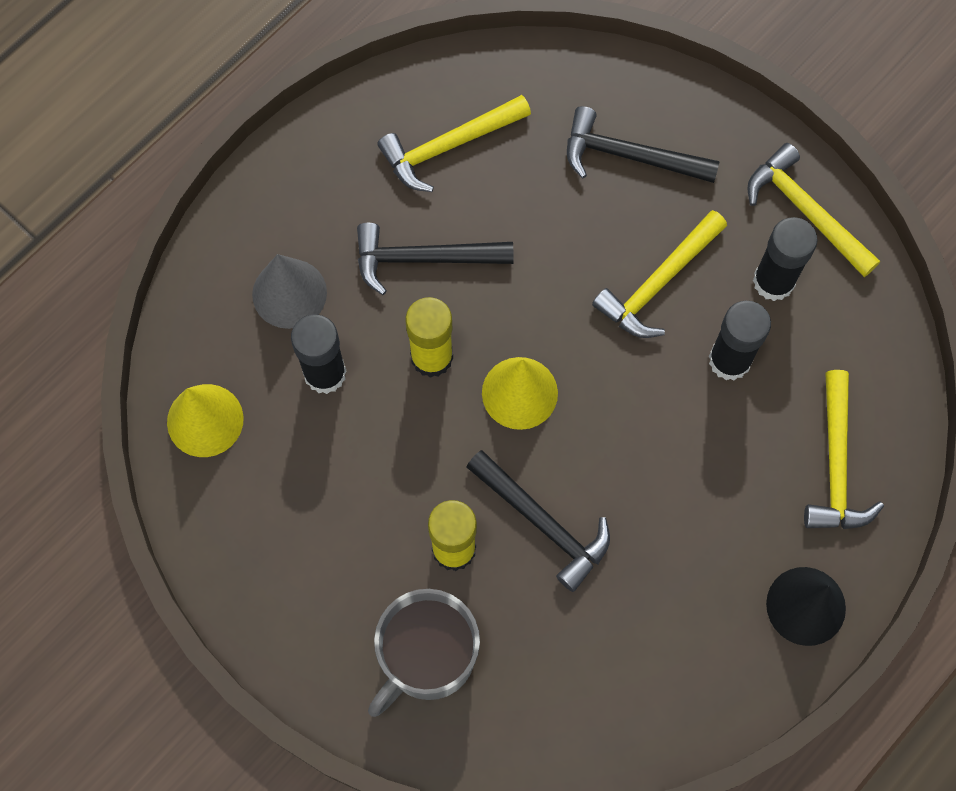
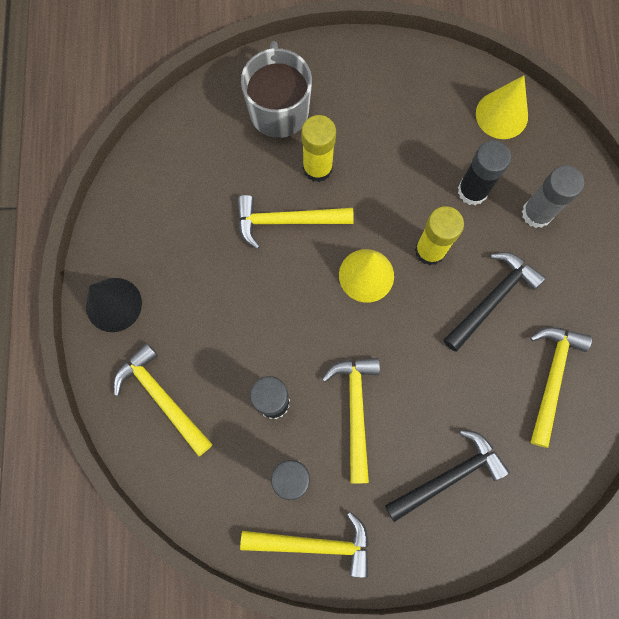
camera: 135 degrees right, 5 degrees up
(289, 293) = (536, 213): grey cone -> grey glue stick
(543, 523) = (286, 221): black hammer -> yellow hammer

